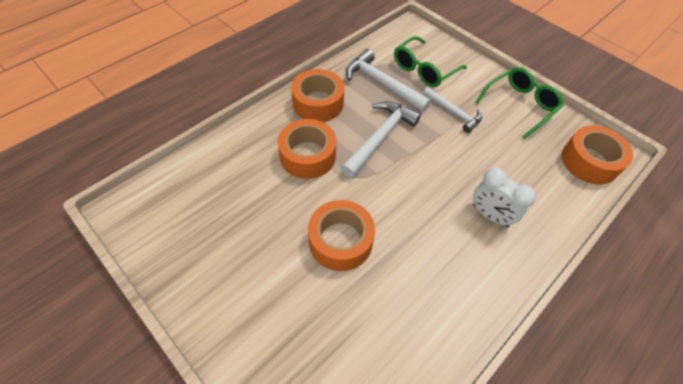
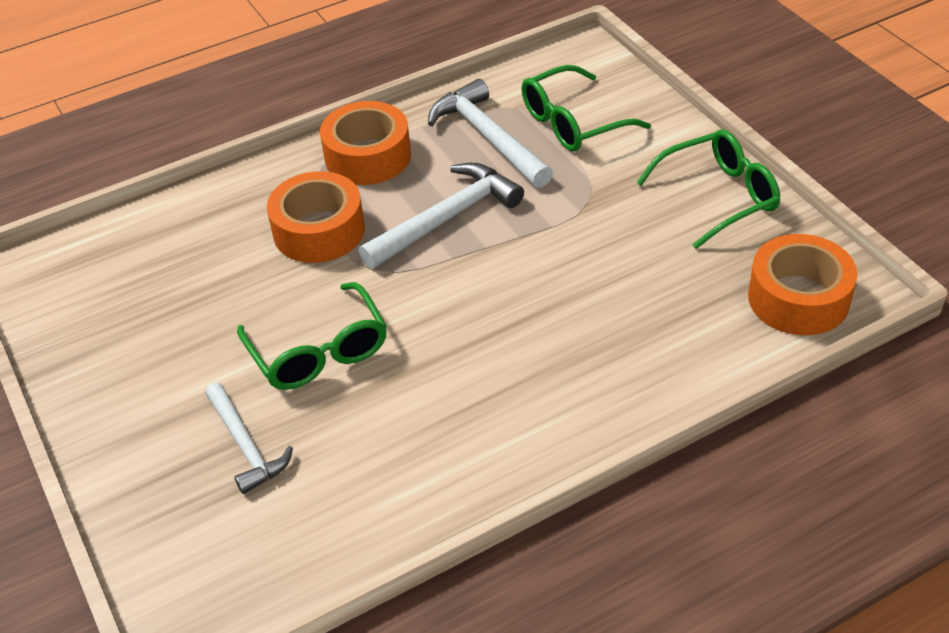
camera: 20 degrees right, 10 degrees down
(340, 241) = (319, 352): orange tape -> green glasses
(453, 113) = (591, 196): white hammer -> white hammer (246, 446)
(490, 215) = (574, 352): white clock -> none

